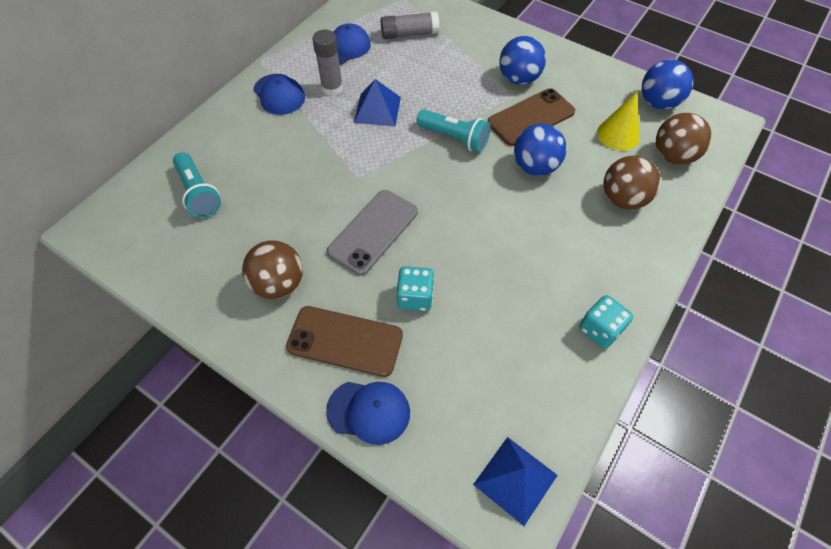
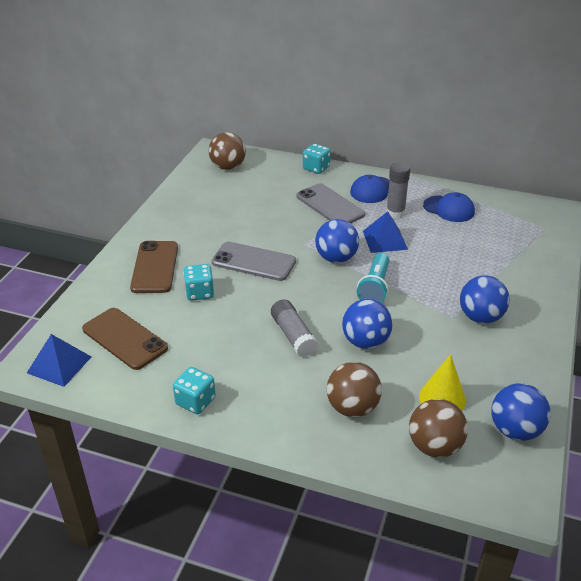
camera: 75 degrees right, 20 degrees down
(199, 193) = (258, 180): turquoise flashlight -> none
(204, 131) = (316, 168): none -> turquoise dice
(279, 284) = (193, 230): brown ball -> brown ball (228, 167)
(291, 137) = (330, 205): none -> grey phone
(369, 411) = (103, 288): blue cap -> none
(394, 156) = (336, 258): none -> blue ball
(409, 34) = (495, 240): grey glue stick -> grey glue stick (293, 336)
(531, 117) = (430, 332): brown phone -> brown phone (125, 338)

